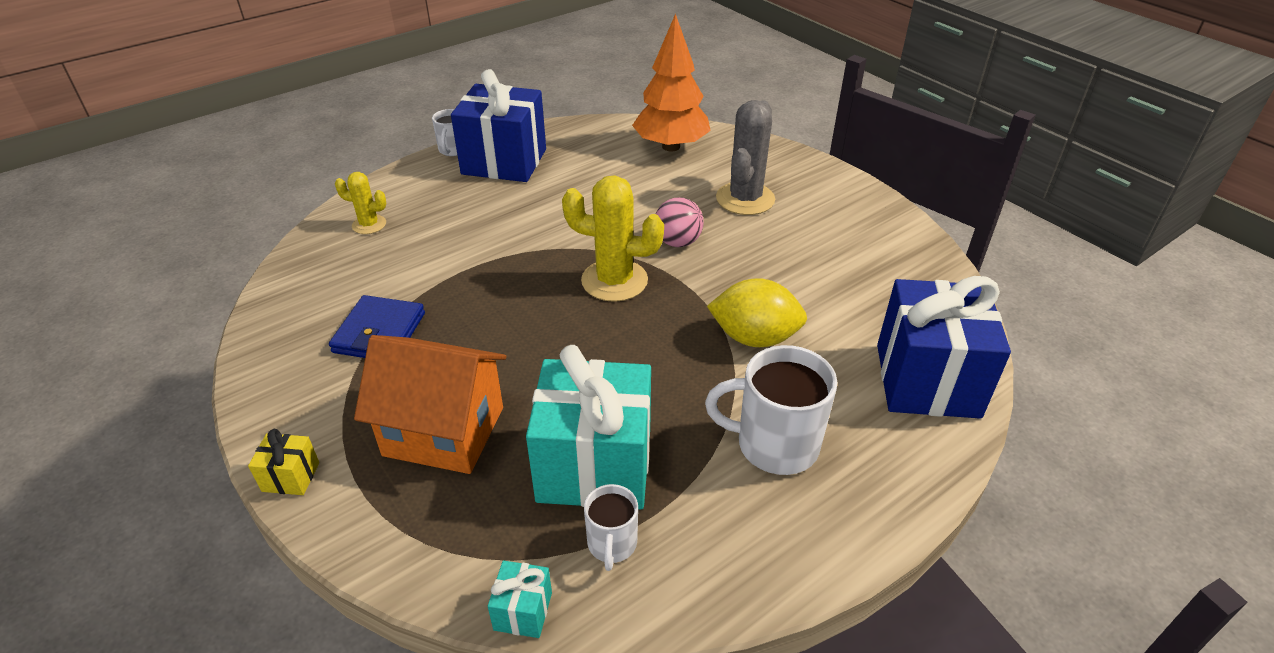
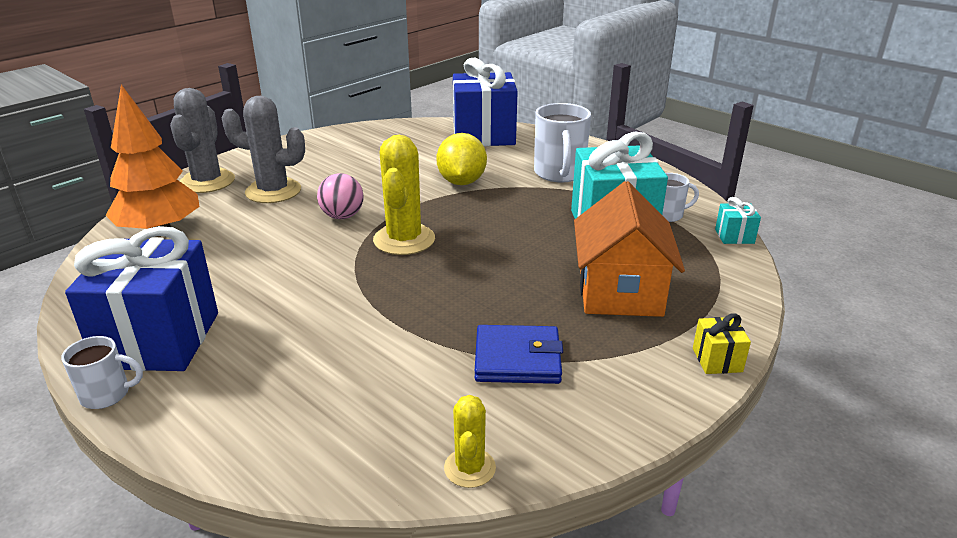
camera: 100 degrees left, 10 degrees down
(369, 224) = (307, 428): yellow cactus -> yellow cactus (470, 468)
(773, 160) = (207, 182): none -> grey cactus

